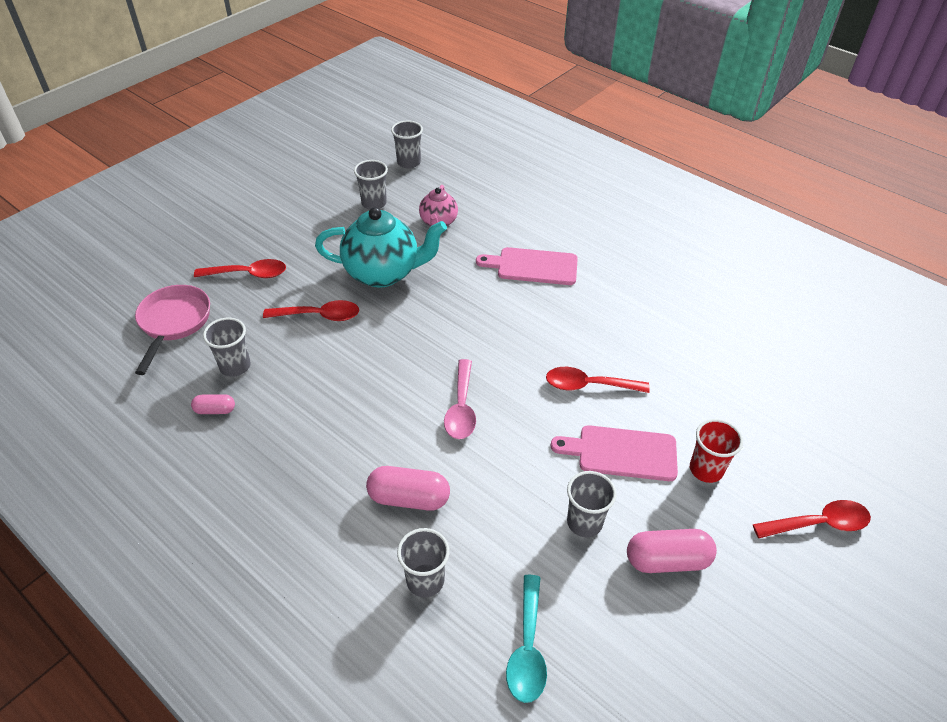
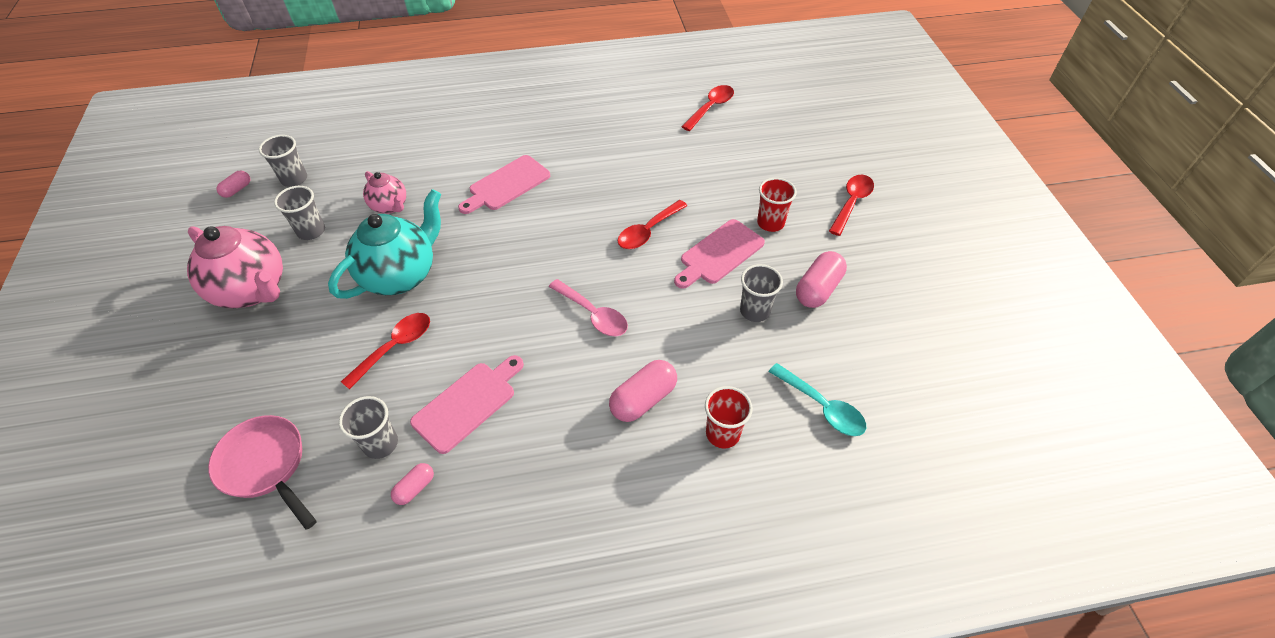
camera: 50 degrees left, 5 degrees up
(248, 274) = (278, 370): red spoon -> red spoon (711, 107)
(298, 215) = (252, 290): none -> pink teapot
(307, 389) = (468, 404): none -> pink cutting board
(370, 146) = (237, 189): none -> pink capsule
(425, 580) = (722, 434): grey cup -> red cup

